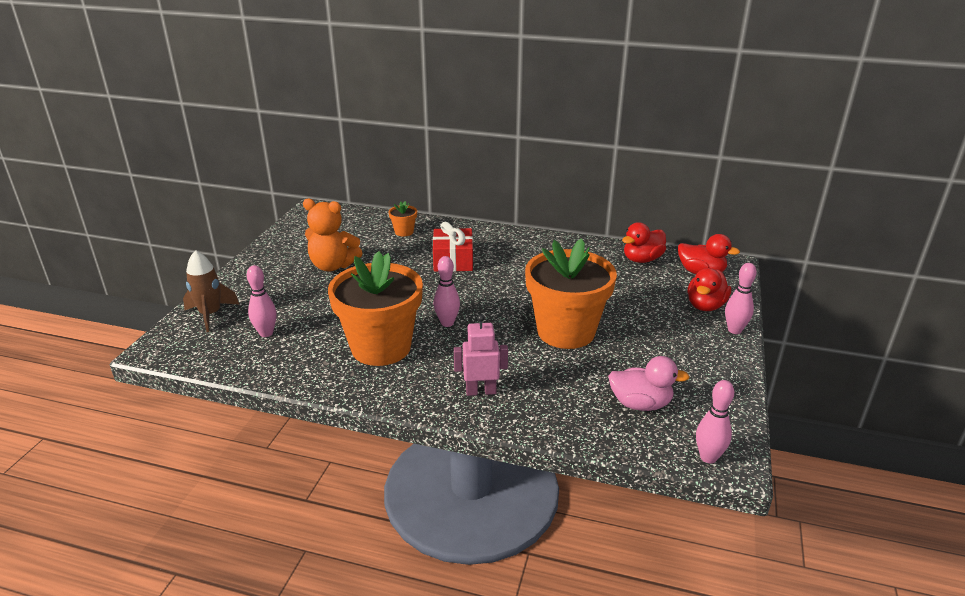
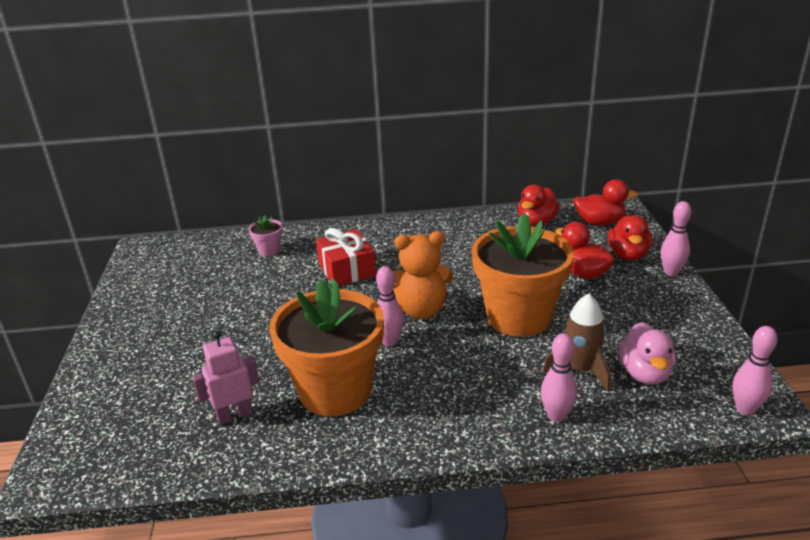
camera: 20 degrees left, 0 degrees up
(210, 315) = (94, 411): brown rocket -> brown rocket (580, 370)
(266, 333) = (183, 414): pink bowling pin -> pink bowling pin (556, 416)
(333, 266) = (212, 309): orange teddy bear -> orange teddy bear (421, 310)
(404, 232) = (269, 250): orange flower pot -> pink flower pot
(481, 391) = (480, 409): pink robot -> pink robot (235, 415)
(640, 404) = (644, 373): pink duck -> pink duck turned 105 degrees clockwise
(651, 311) = (583, 273): none -> red duck

